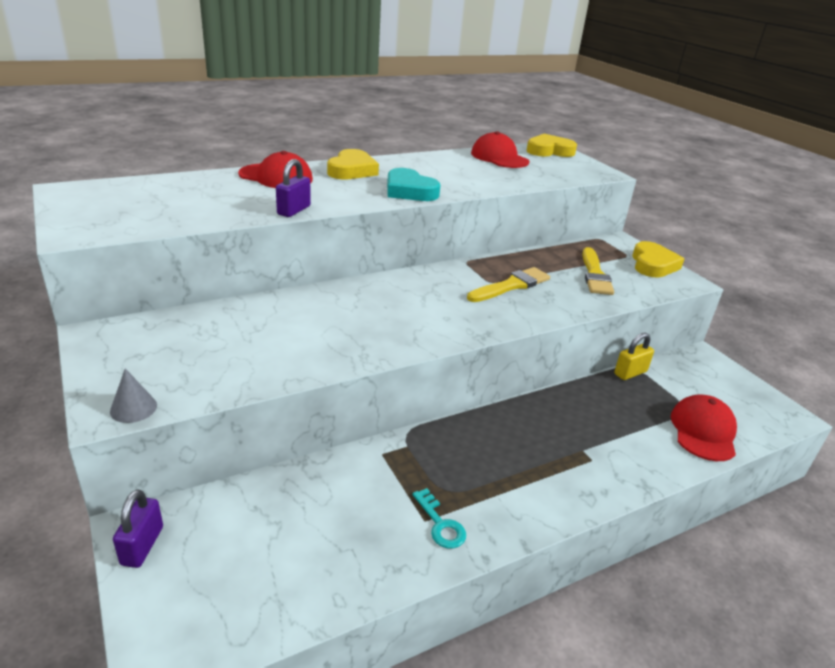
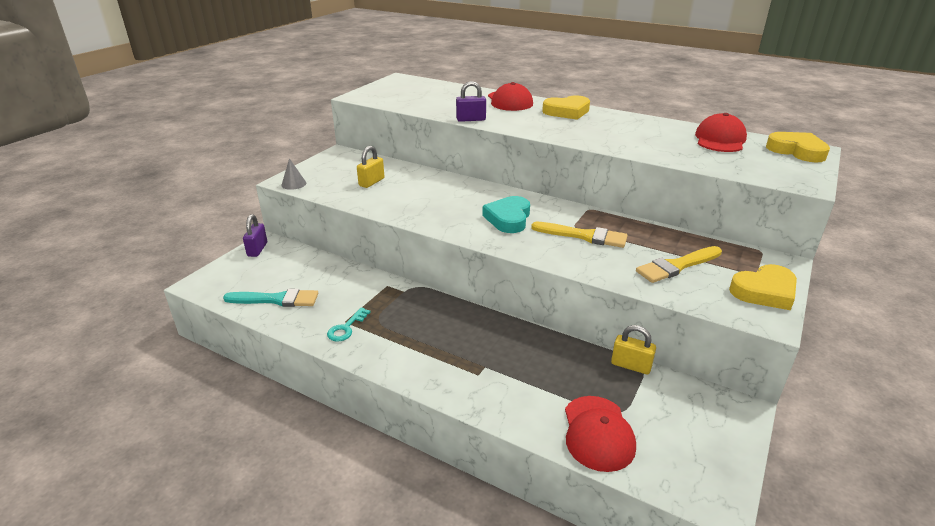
camera: 60 degrees right, 0 degrees up
(142, 545) = (257, 249): purple padlock -> purple padlock turned 60 degrees counterclockwise
(232, 345) = (371, 182): none -> yellow padlock
(312, 571) = (276, 299): none -> turquoise brush
(409, 191) = (570, 134): turquoise heart -> turquoise heart (508, 218)
(703, 431) = (598, 433): red cap -> red cap turned 105 degrees clockwise

